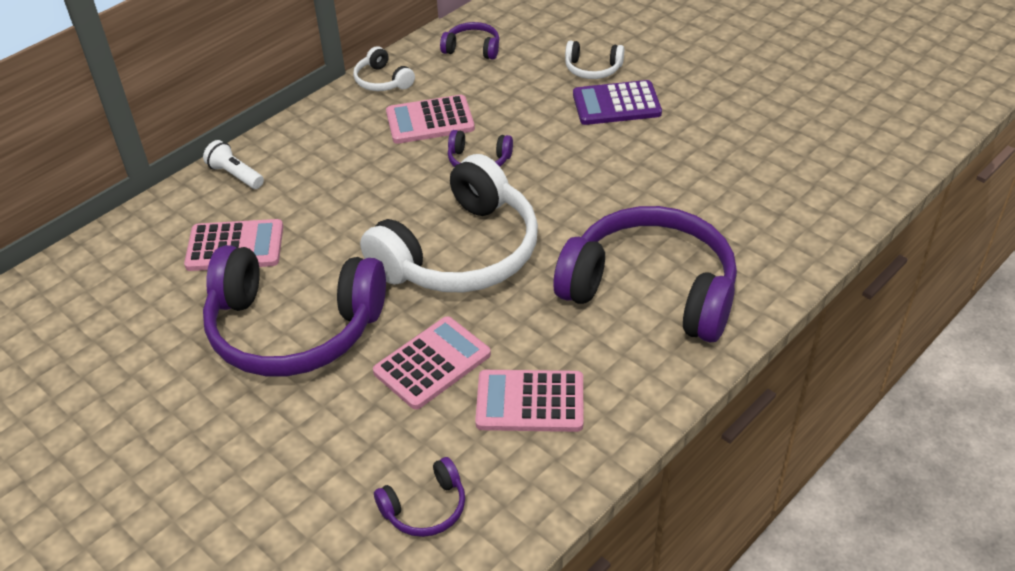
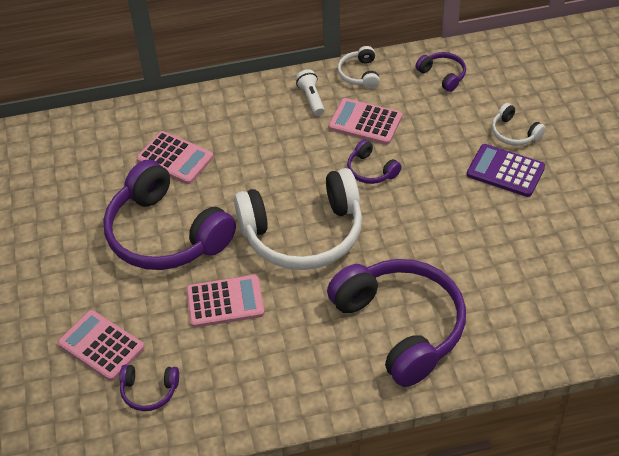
camera: 35 degrees right, 5 degrees up
(235, 175) = (213, 105): white flashlight -> white flashlight (311, 98)
(530, 402) = (260, 360): pink calculator -> pink calculator (101, 346)

